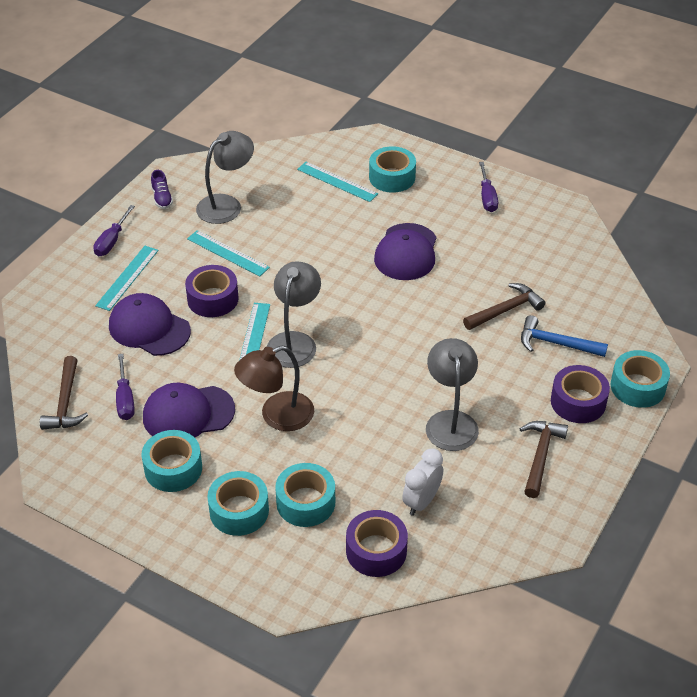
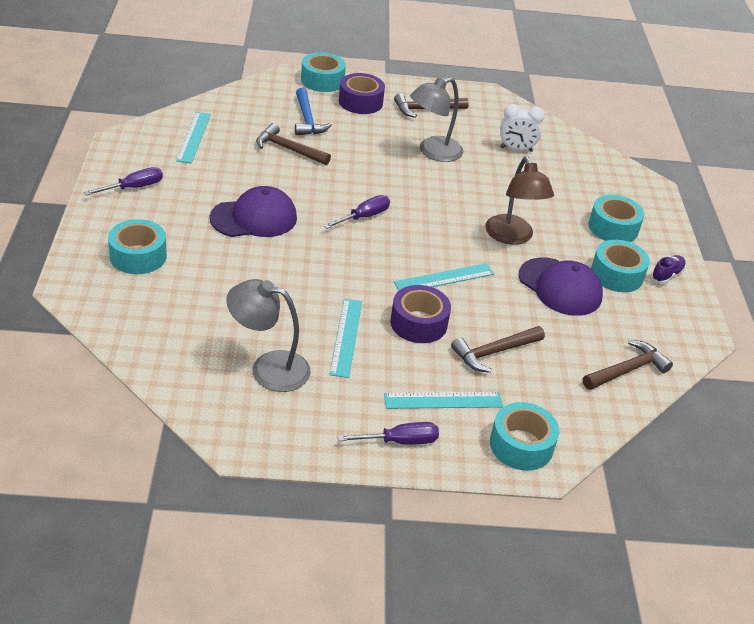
camera: 125 degrees left, 5 degrees down
(125, 399) = (585, 332): purple screwdriver -> purple screwdriver (364, 217)
(149, 328) = (494, 352): purple cap -> brown hammer
(162, 198) = (295, 430): purple shoe -> purple shoe (666, 275)
(277, 416) = (512, 237): brown lamp -> brown lamp turned 45 degrees clockwise
(294, 341) = (425, 252): grey lamp -> none
(305, 502) = (572, 199): turquoise tape -> turquoise tape (521, 445)
(337, 182) = (170, 294): turquoise ruler -> turquoise ruler (194, 137)
(376, 551) = (574, 159): purple tape -> none

